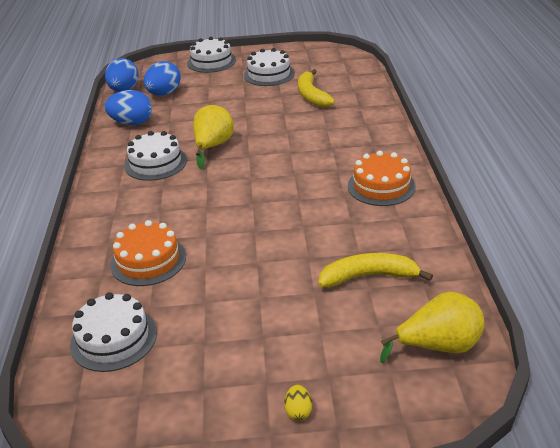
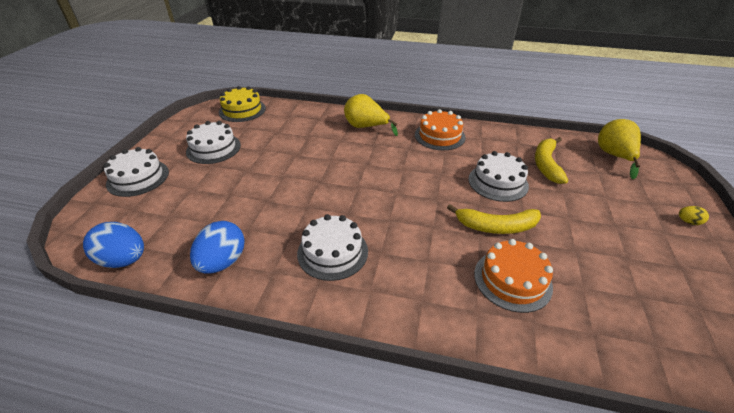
camera: 75 degrees left, 5 degrees up
(113, 338) = (632, 320): white cake -> white cake (498, 182)
(164, 94) = (175, 225): blue egg -> none
(213, 146) = (327, 206): yellow pear -> yellow pear (366, 127)
(311, 95) = (279, 135): yellow banana -> yellow banana (496, 226)
(344, 65) = (242, 110): none -> yellow cake

